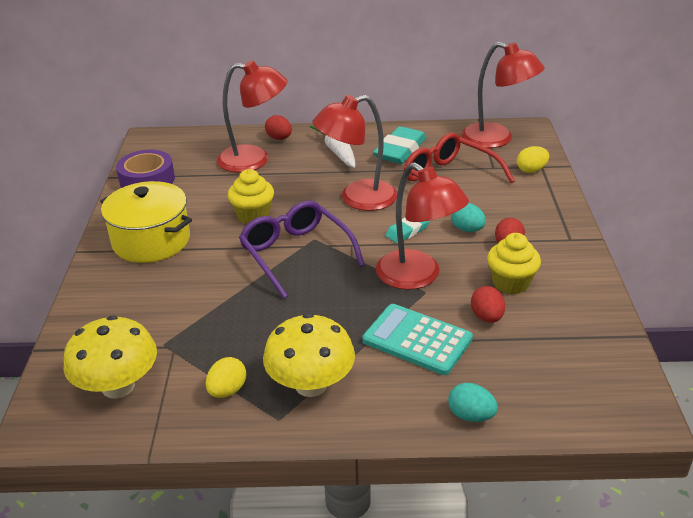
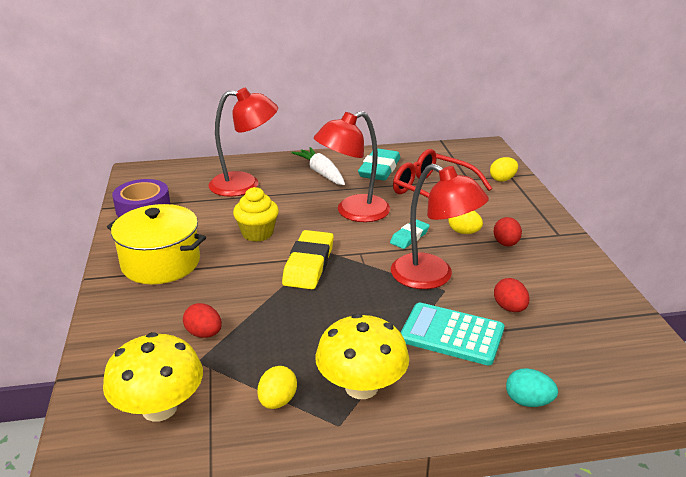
camera: 10 degrees left, 5 degrees down
(279, 138) = (263, 165): red egg -> red egg (204, 334)
(295, 253) = (309, 264): purple glasses -> yellow eraser
(467, 229) = (464, 232): turquoise egg -> yellow egg
(497, 139) = (463, 156): red lamp -> none
(510, 283) = (520, 276): yellow cupcake -> none

